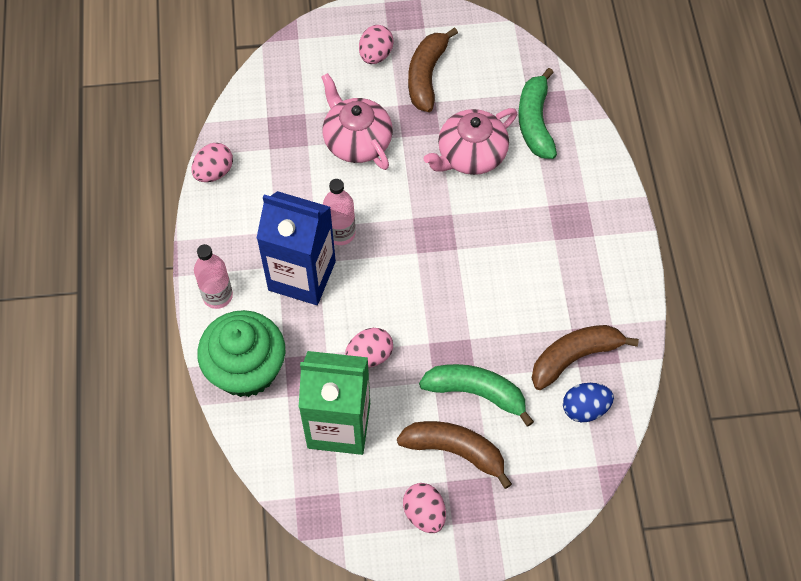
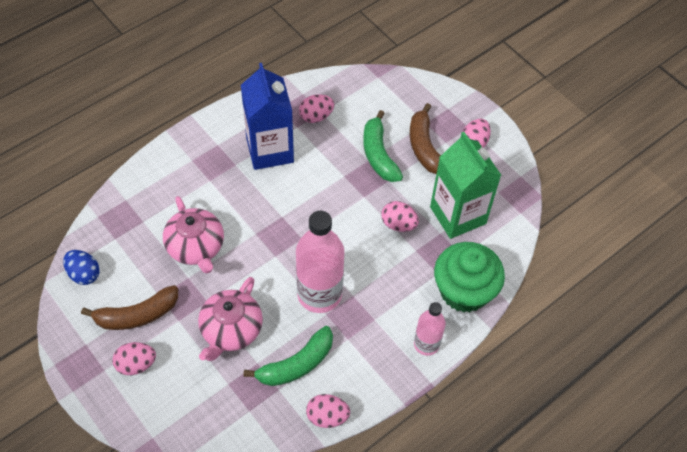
camera: 125 degrees left, 5 degrees down
(302, 276) = (371, 299): blue carton -> blue carton (270, 150)
(340, 233) = (319, 294): pink bottle -> pink bottle, size x1.77
(470, 155) = (196, 247): pink teapot -> pink teapot turned 45 degrees clockwise
(535, 122) = (140, 221): green banana -> green banana (296, 364)
(574, 357) = (316, 116): brown banana -> pink egg
(585, 409) = (347, 97): blue egg -> blue egg (84, 274)

